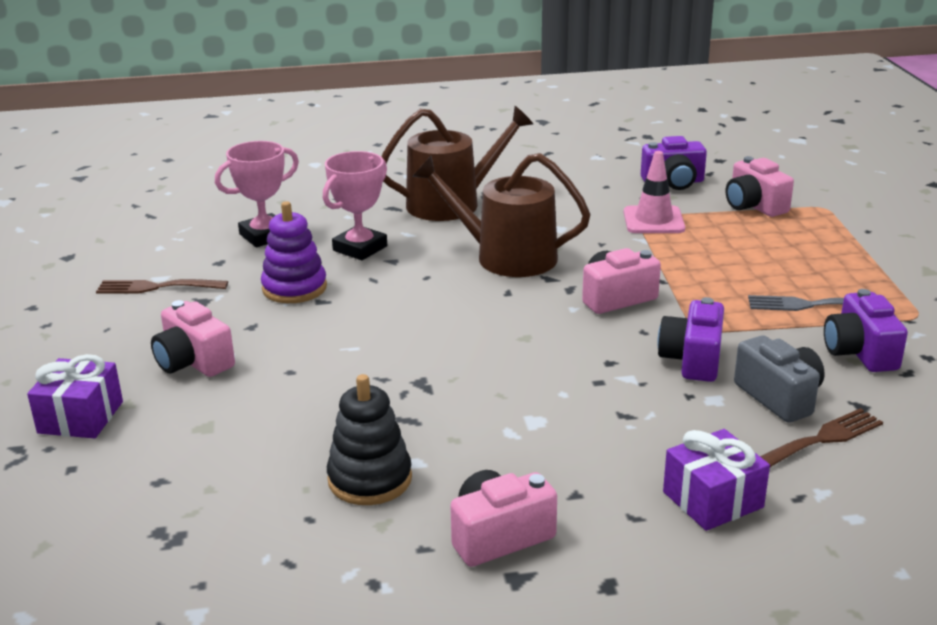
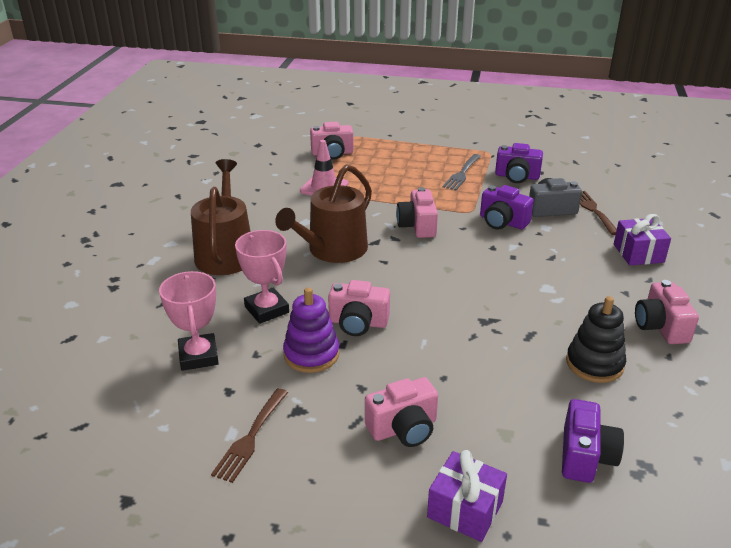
camera: 70 degrees left, 5 degrees up
(366, 301) = (358, 323): none -> pink camera
(673, 182) = (275, 167): purple camera -> purple camera (585, 456)

